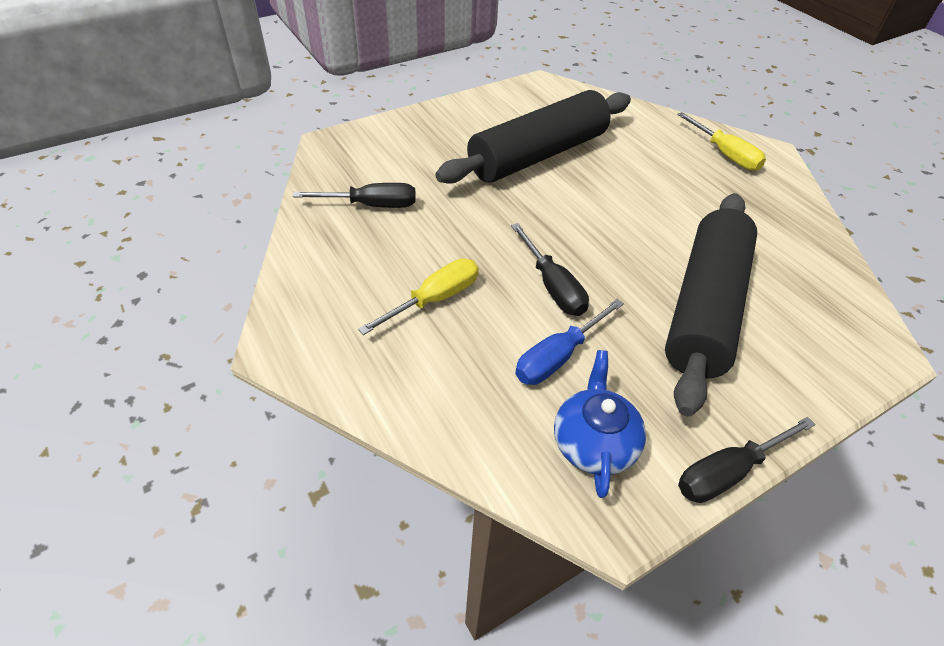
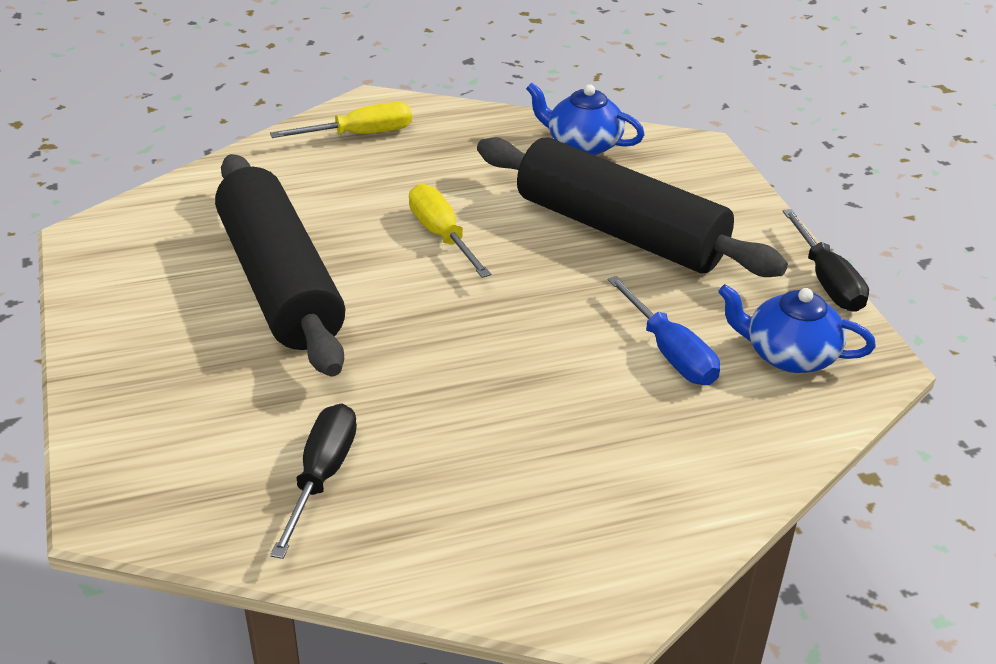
camera: 75 degrees left, 10 degrees down
(435, 299) = (551, 438): yellow screwdriver -> yellow screwdriver (441, 235)
(552, 286) = (556, 331): black screwdriver -> none
(816, 270) = (582, 144): none -> blue teapot

